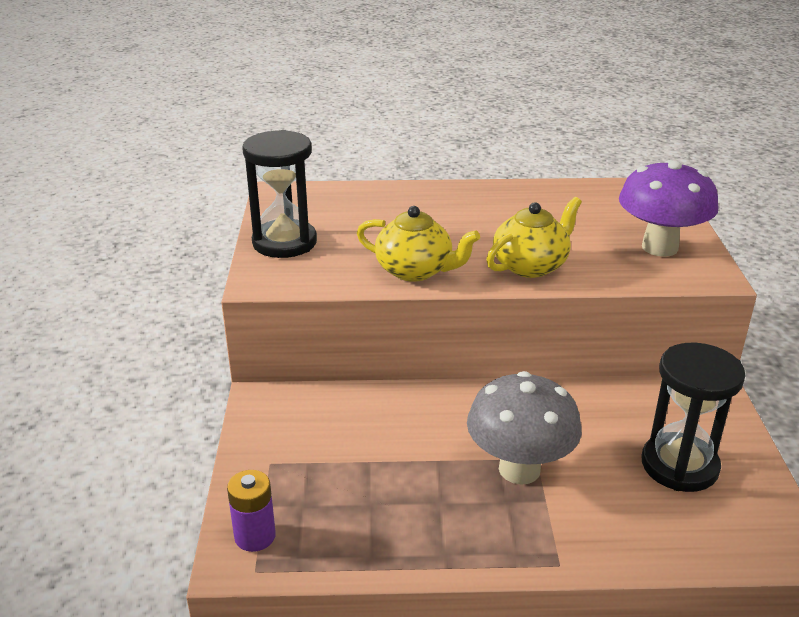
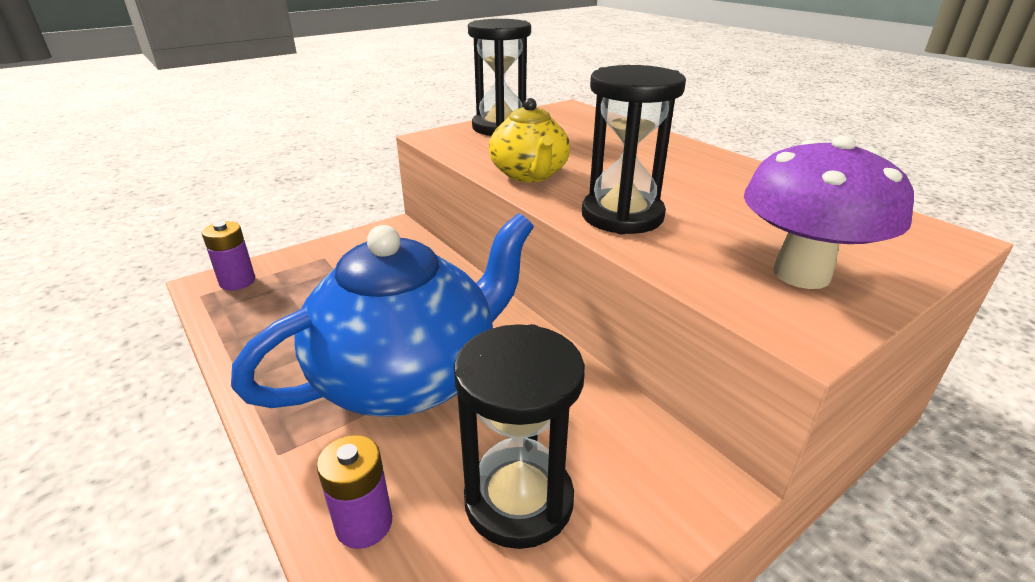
camera: 55 degrees right, 0 degrees up
(519, 469) = (409, 376): grey mushroom -> blue teapot
(531, 265) = (622, 216): yellow teapot -> black hourglass
(658, 538) = (364, 524): none -> purple battery

